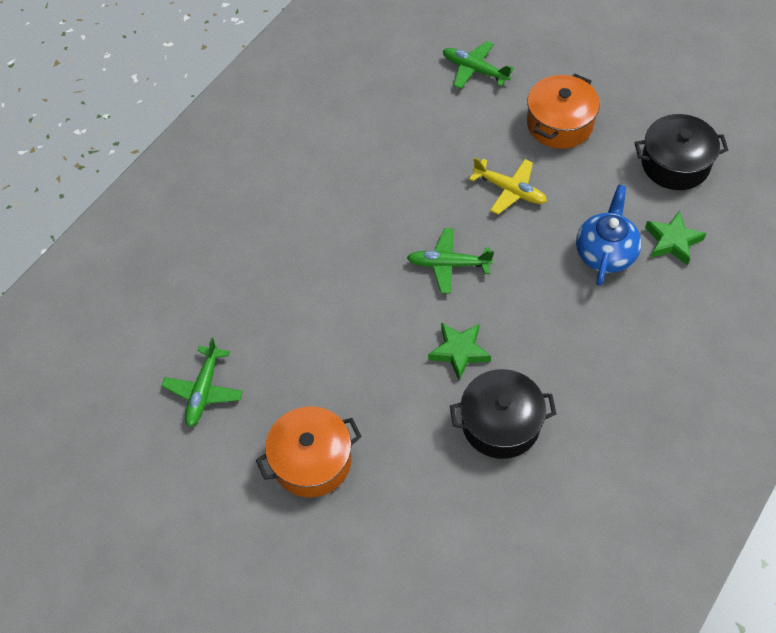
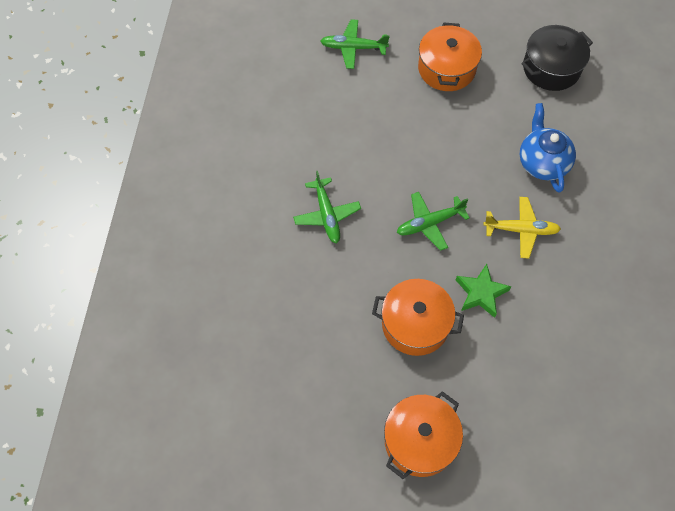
camera: 30 degrees left, 5 degrees up
(204, 390) = (294, 423): green plane -> green plane (327, 214)
(374, 352) = (415, 324): none -> orange pot
(500, 423) = (546, 338): black pot -> none
(509, 190) = (440, 140): yellow plane -> yellow plane (521, 230)
(672, 241) = (585, 132): green star -> none

